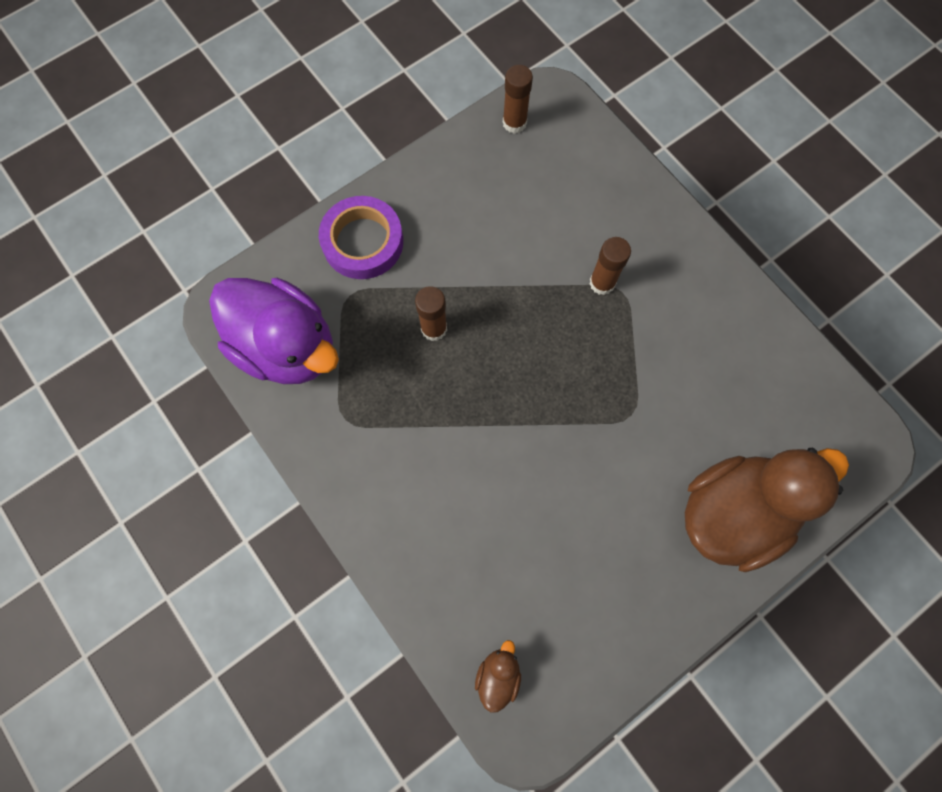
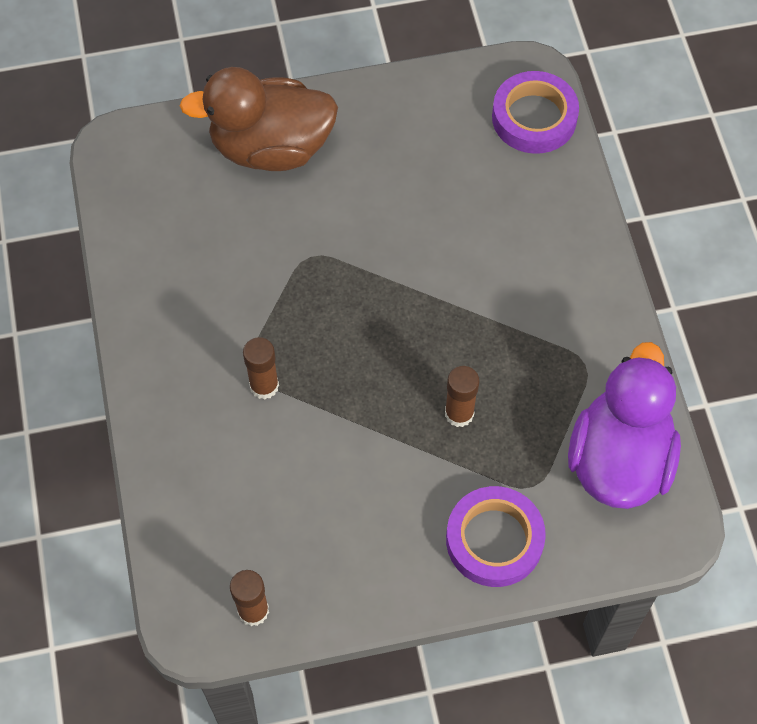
camera: 155 degrees left, 10 degrees down
(287, 347) = (619, 459): purple duck -> purple duck turned 45 degrees clockwise
(498, 675) = (534, 118): brown duck -> purple tape

